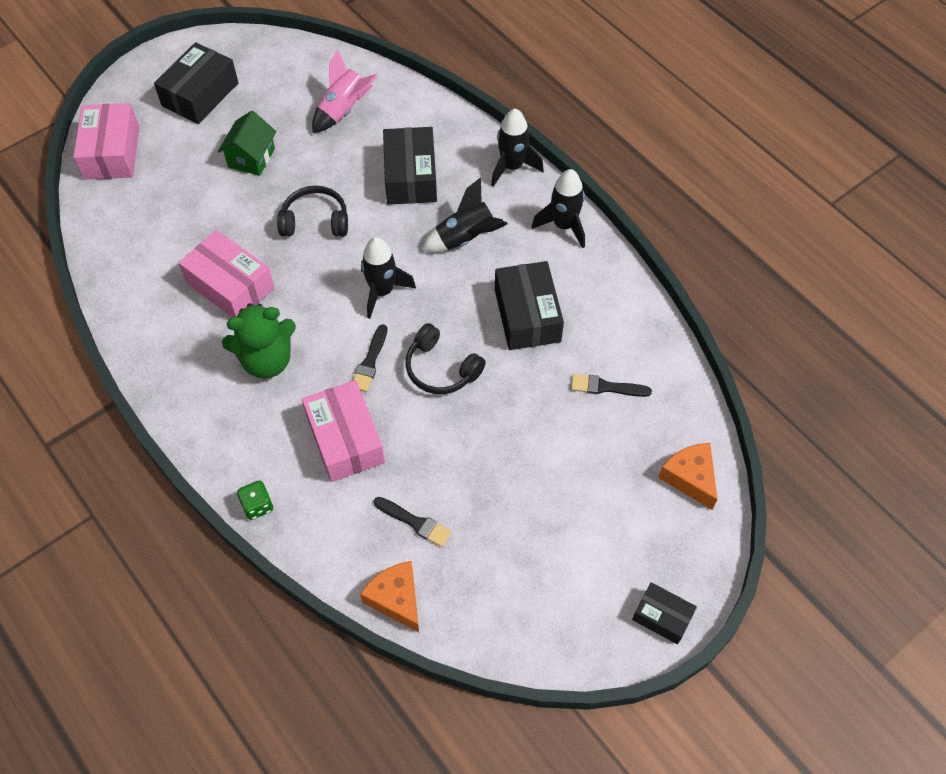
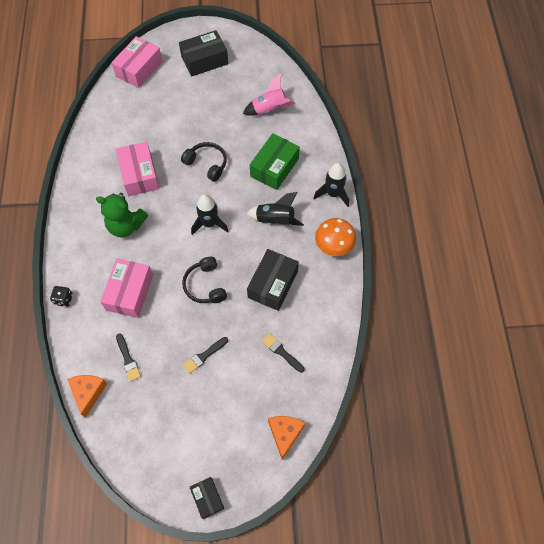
camera: 35 degrees right, 5 degrees up
(251, 158) = (202, 110): green house -> none
(257, 506) = (64, 299): green dice -> black dice
(370, 362) = (173, 258): black brush -> black brush (204, 356)
(411, 176) = (274, 167): black box -> green box
(564, 226) = (334, 245): black rocket -> orange mushroom

